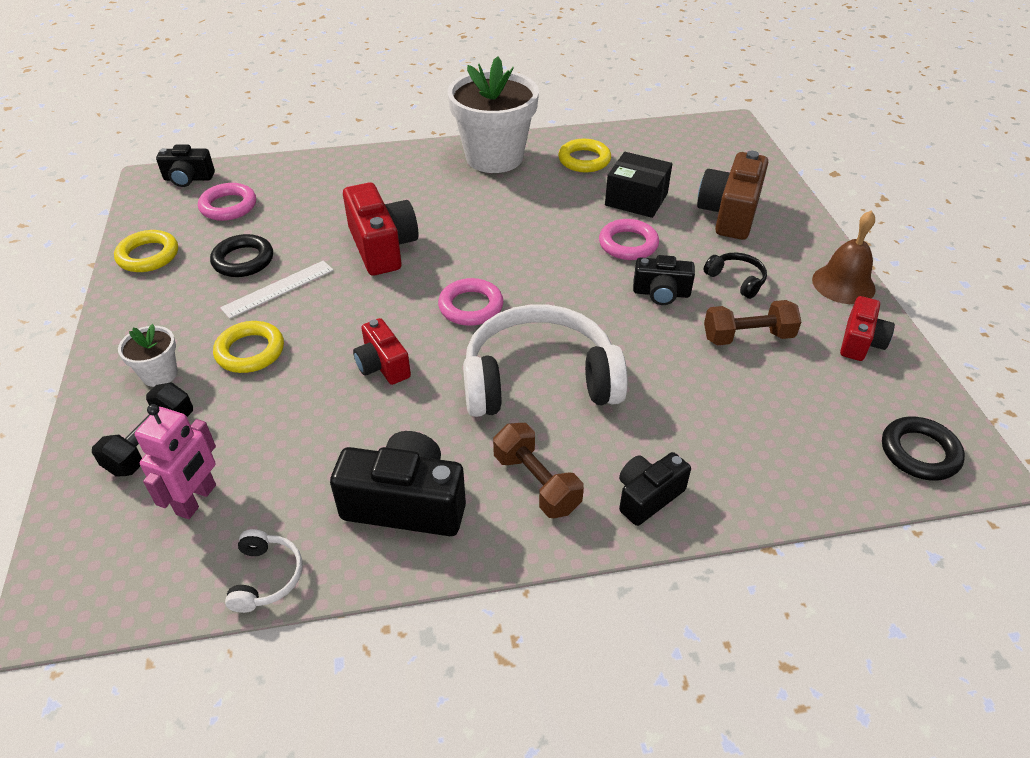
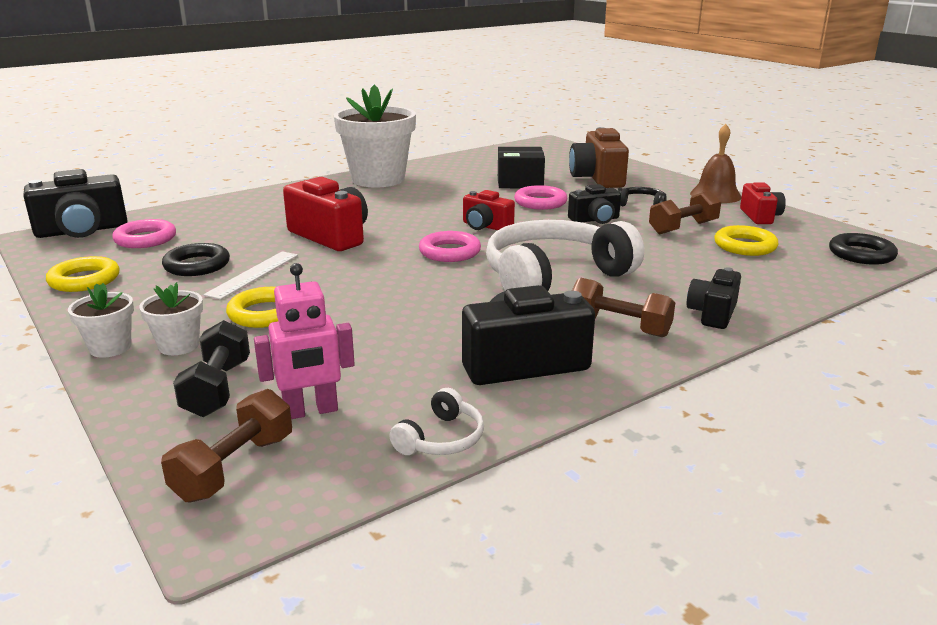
camera: 25 degrees left, 20 degrees down
(102, 546) = (234, 468): none -> brown dumbbell
(112, 359) = (110, 348): none -> white flower pot
(188, 179) = (82, 231): black camera -> black camera, size x1.66
(197, 500) = (311, 411): pink robot -> pink robot turned 75 degrees clockwise
(266, 577) = (441, 439): white headphones -> white headphones turned 60 degrees clockwise
(383, 365) = (408, 296): red camera -> red camera (485, 226)
(584, 160) = (455, 171): yellow ring -> yellow ring (745, 246)

